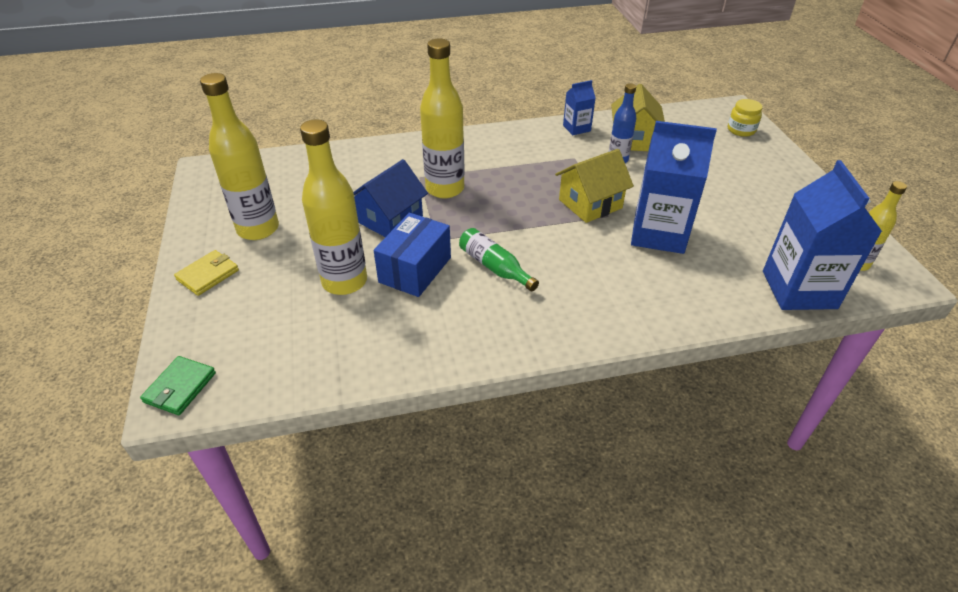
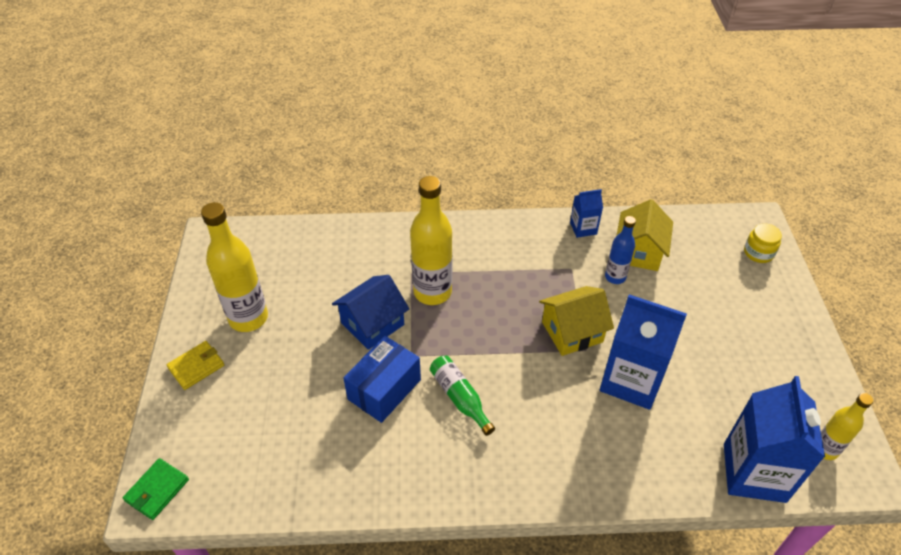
camera: 10 degrees right, 5 degrees up
(344, 281) = (317, 393): yellow bottle -> none

